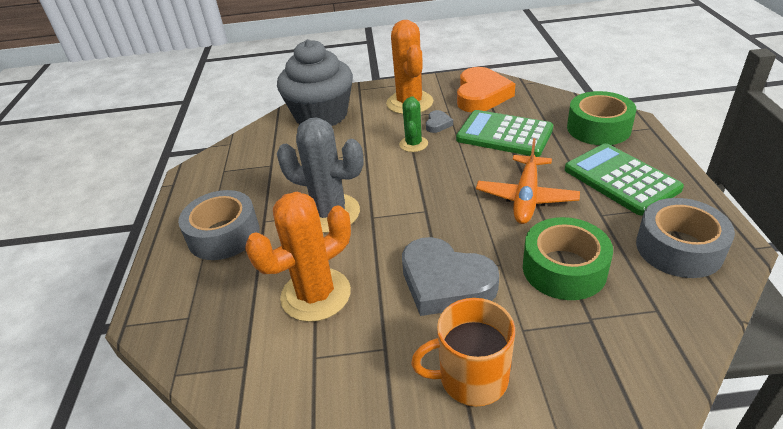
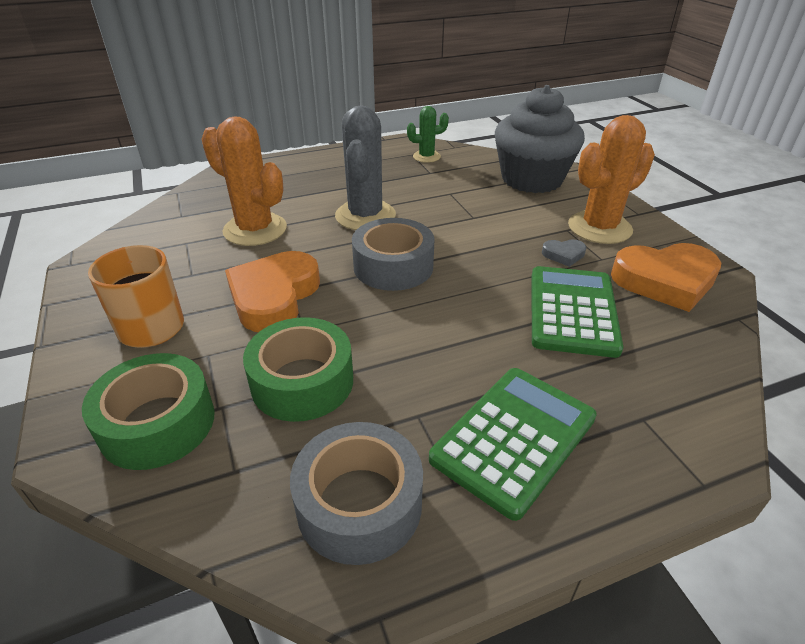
camera: 70 degrees right, 0 degrees up
(224, 235) = (324, 174): grey tape -> grey tape (393, 266)
(413, 144) = (508, 244): green cactus -> green cactus (426, 157)
(445, 282) = (274, 296): grey heart -> orange heart
(526, 197) = (434, 342): orange plane -> none
(598, 128) = (654, 410): green tape -> green tape (158, 423)

